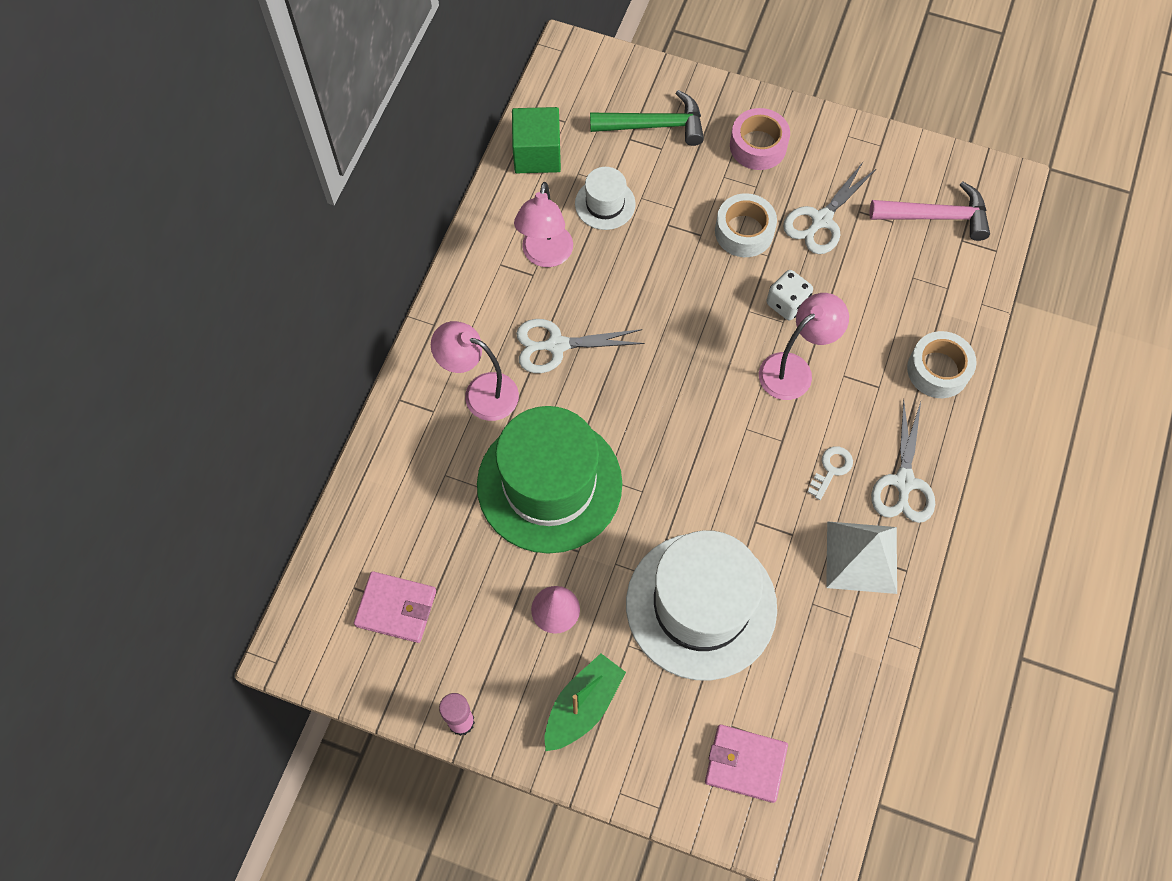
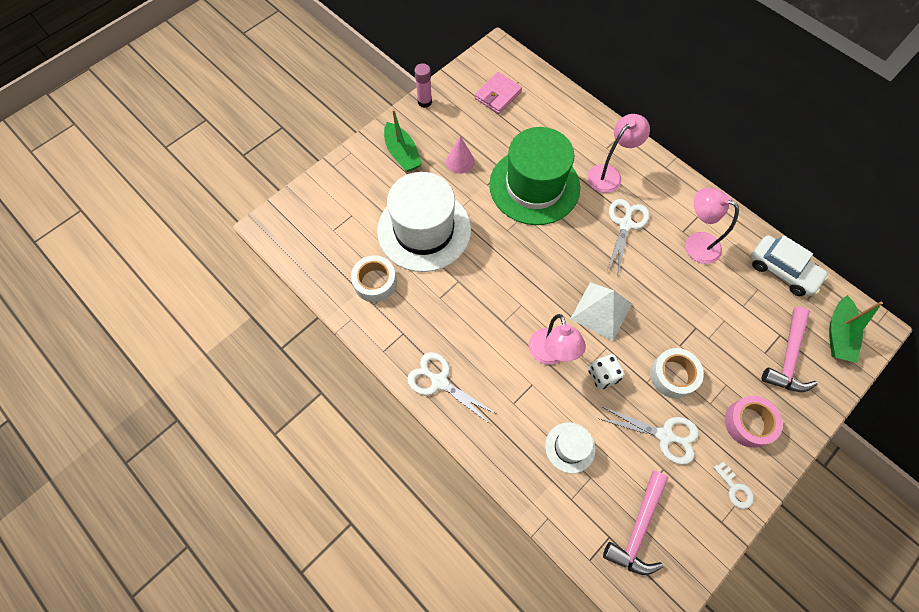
camera: 115 degrees right, 0 degrees up
(537, 154) = (782, 270): green cube -> white car
(597, 84) = (838, 334): none -> green boat
(605, 204) = (726, 295): white hat -> white hat (570, 447)
(654, 125) = (788, 357): green hammer -> pink hammer
(745, 764) = (329, 213): pink wallet -> none
(821, 220) = (664, 436): white scissors -> white scissors turned 135 degrees clockwise
(831, 469) = (470, 341): white key -> white key (735, 488)
(861, 557) = (405, 329): white pyramid -> white pyramid (601, 311)
(938, 370) = (508, 452): white tape -> white tape (375, 282)

